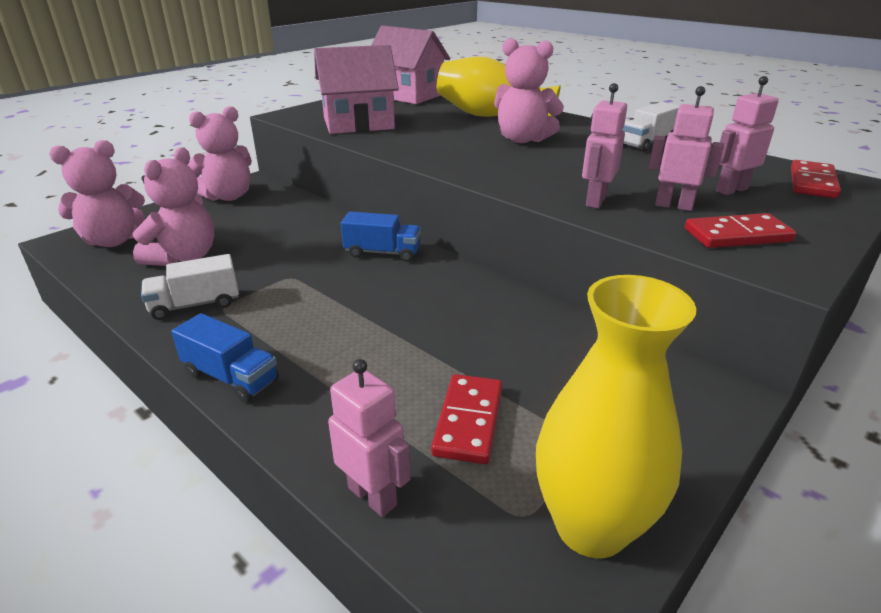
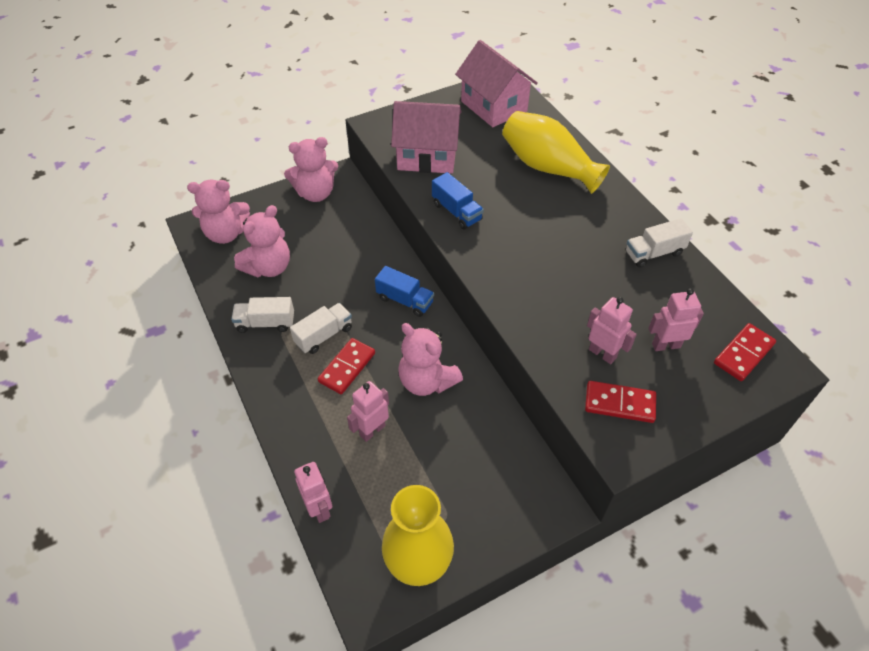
camera: 20 degrees right, 20 degrees up
(231, 377) = (271, 398): blue truck -> blue truck (456, 212)
(288, 300) = (324, 335): none -> white truck
(469, 421) = (391, 476): red domino -> red domino (347, 367)
(523, 139) = (550, 219): pink teddy bear -> pink teddy bear (427, 381)
(595, 201) = (548, 331): pink robot -> pink robot (372, 430)

